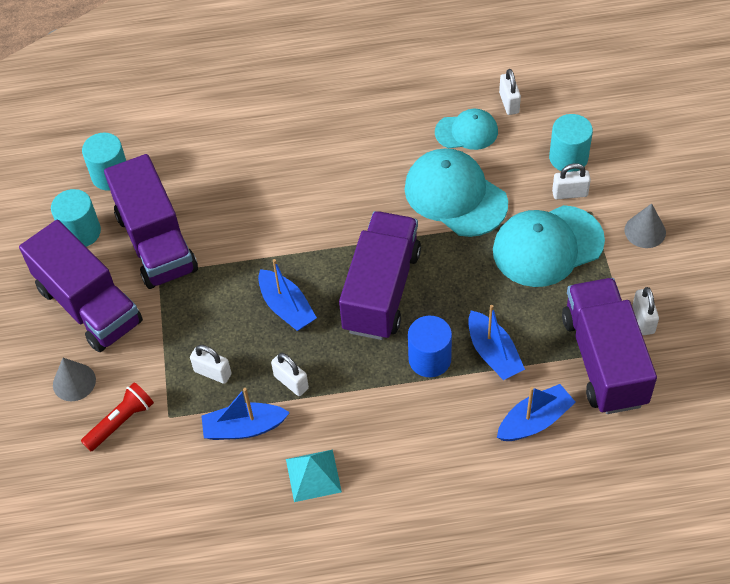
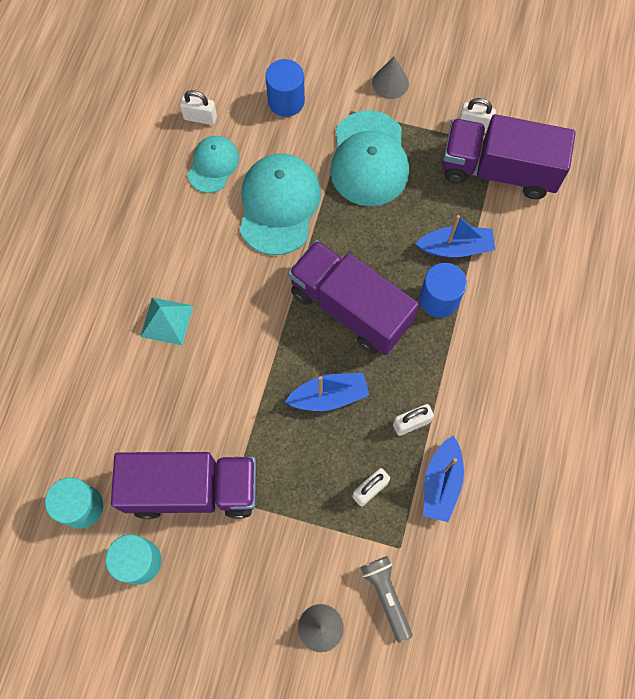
camera: 70 degrees left, 15 degrees up
(89, 305) = (236, 583): purple truck -> none
(120, 422) = (386, 596): red flashlight -> grey flashlight
(313, 475) = (513, 441): turquoise pyramid -> turquoise pyramid (167, 321)
(455, 195) = (279, 205): turquoise cap -> turquoise cap turned 120 degrees clockwise
(534, 421) = (532, 246): blue boat -> none
(568, 157) = (286, 101): turquoise cylinder -> blue cylinder
(570, 193) = (324, 118): white padlock -> none

